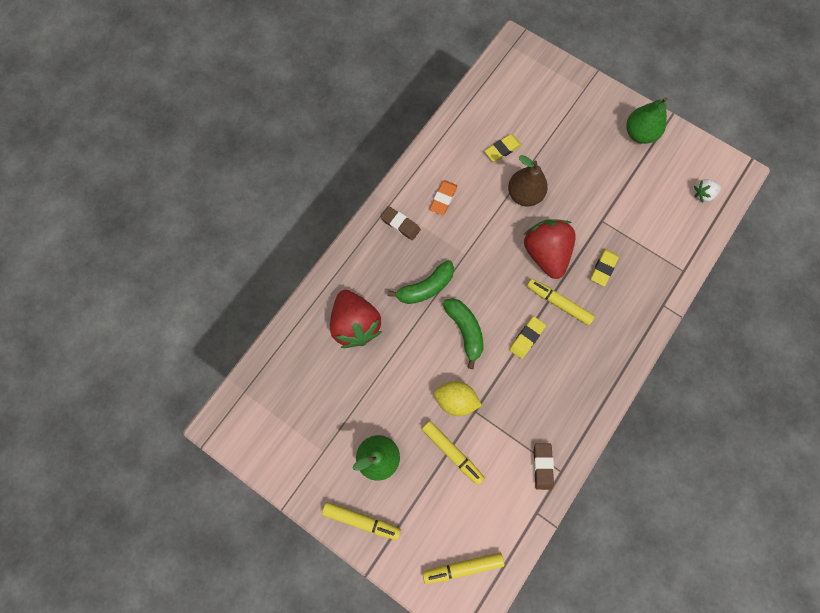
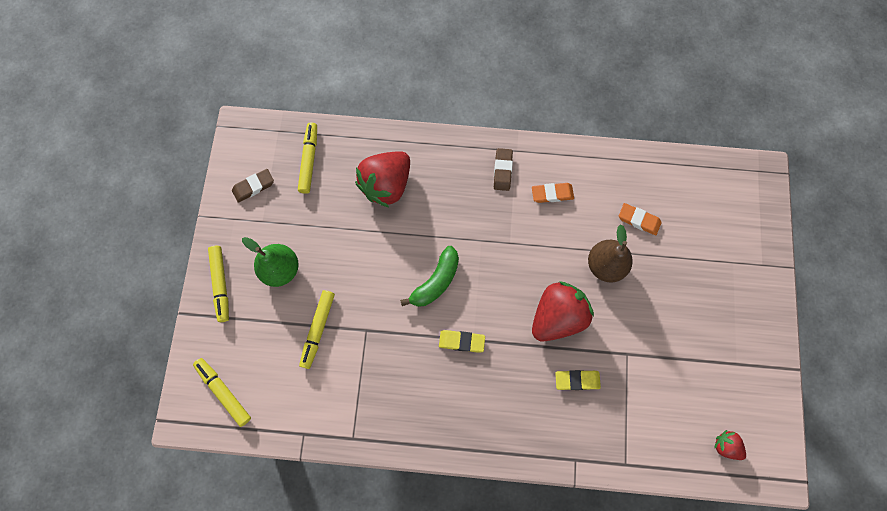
camera: 60 degrees right, 0 degrees up
(425, 287) = (456, 225): green banana -> none
(455, 400) = (367, 307): yellow lemon -> none
(502, 150) = (638, 220): yellow eraser -> orange eraser
(542, 466) = (348, 418): brown eraser -> brown eraser (253, 186)
(558, 303) = (514, 354): yellow marker -> yellow marker (309, 160)
(639, 134) = (749, 345): green pear -> none
(702, 194) = (725, 445): white strawberry -> red strawberry

